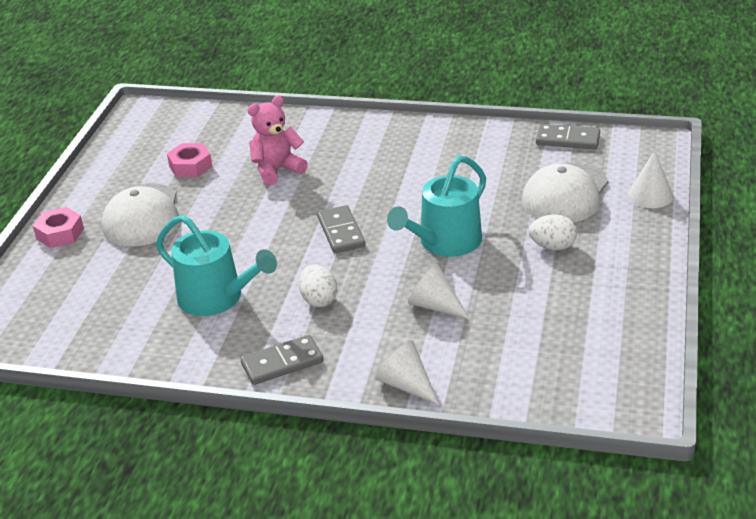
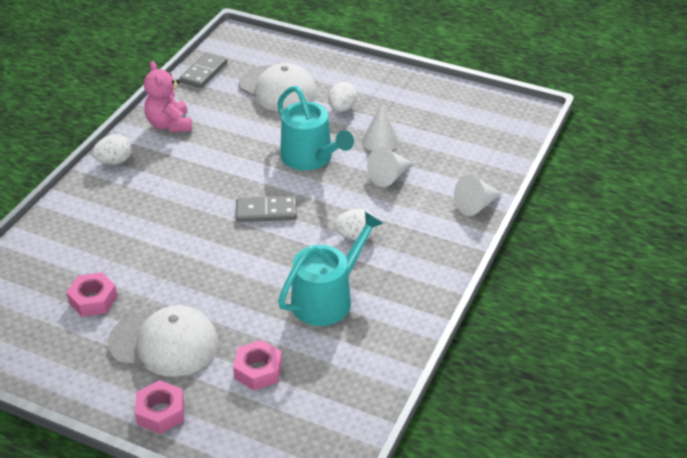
camera: 80 degrees left, 5 degrees up
(113, 275) = (258, 370): none -> pink nut
(277, 170) = (141, 239): pink teddy bear -> pink teddy bear (169, 125)
(282, 363) = (430, 267): grey domino -> none
(386, 127) = (114, 161): none -> white egg
(650, 195) = (301, 54): white cone -> white cone (380, 140)

